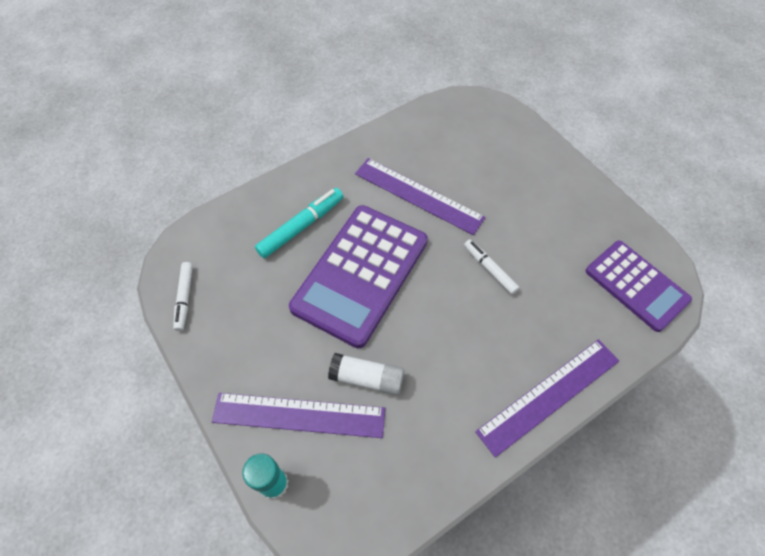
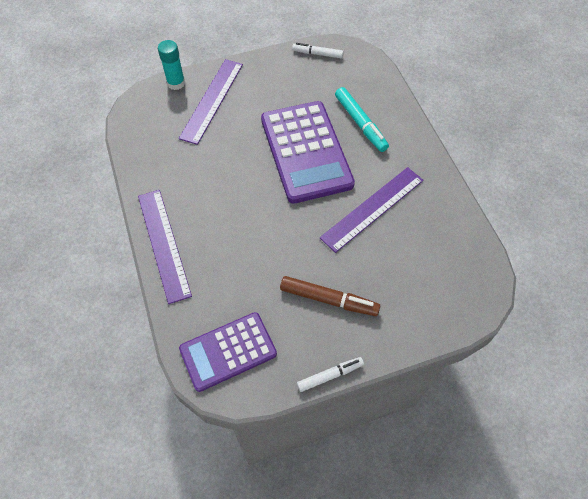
camera: 105 degrees right, 0 degrees up
(360, 274) = (305, 152): purple calculator -> purple calculator turned 150 degrees counterclockwise
(367, 378) = (221, 139): white glue stick -> none
(490, 269) = (282, 240): white marker -> white marker (330, 376)
(539, 213) = (328, 300): none -> brown marker

